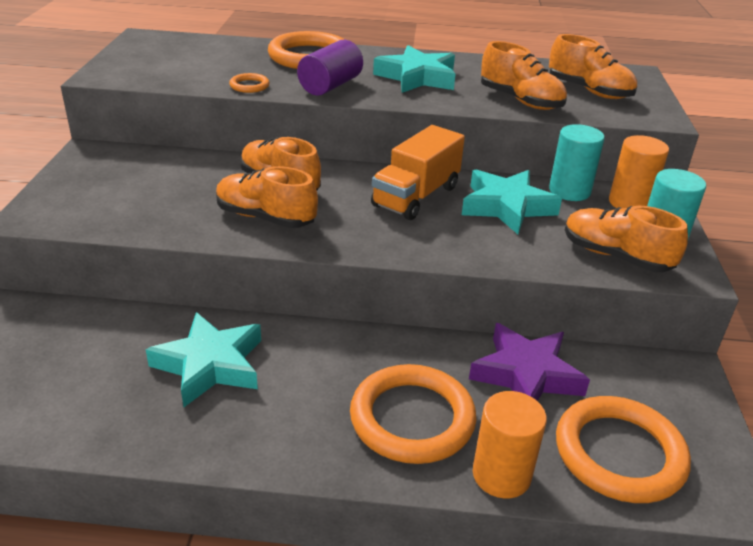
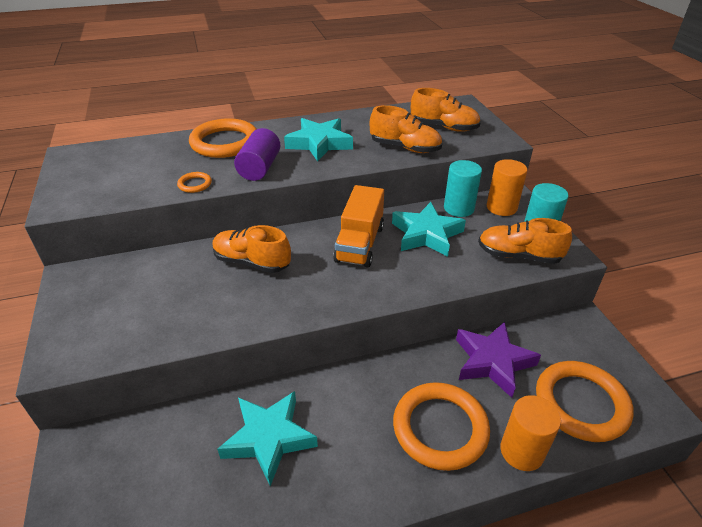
camera: 20 degrees left, 5 degrees up
(265, 217) = (260, 298): orange shoe -> none

